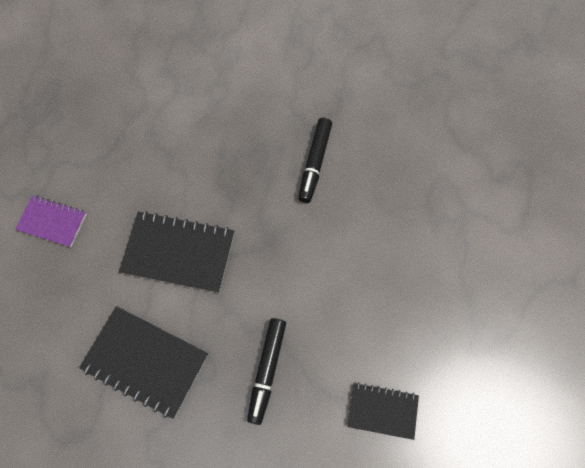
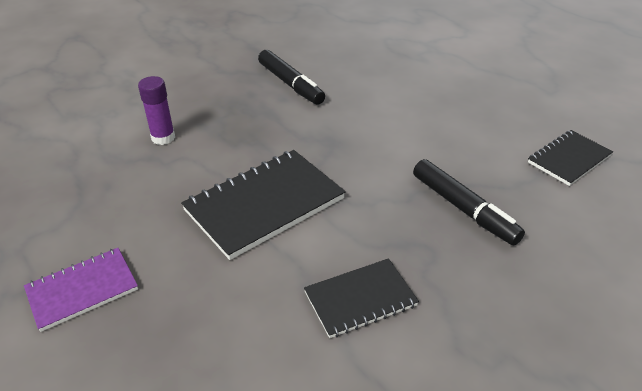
camera: 50 degrees left, 30 degrees down
(145, 361) = (360, 299): black notebook -> black notebook, size x0.60
(191, 142) = (163, 138): none -> purple glue stick

